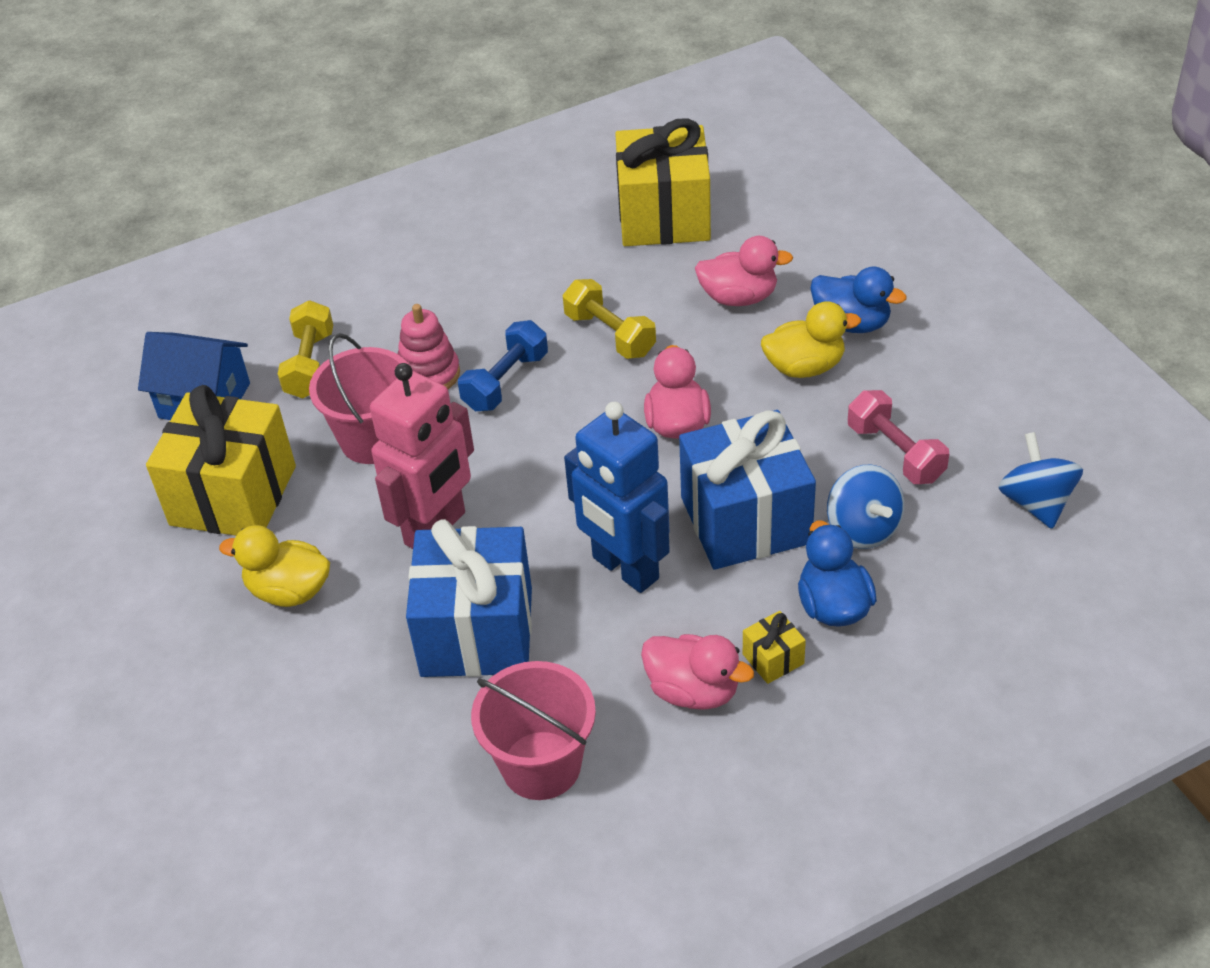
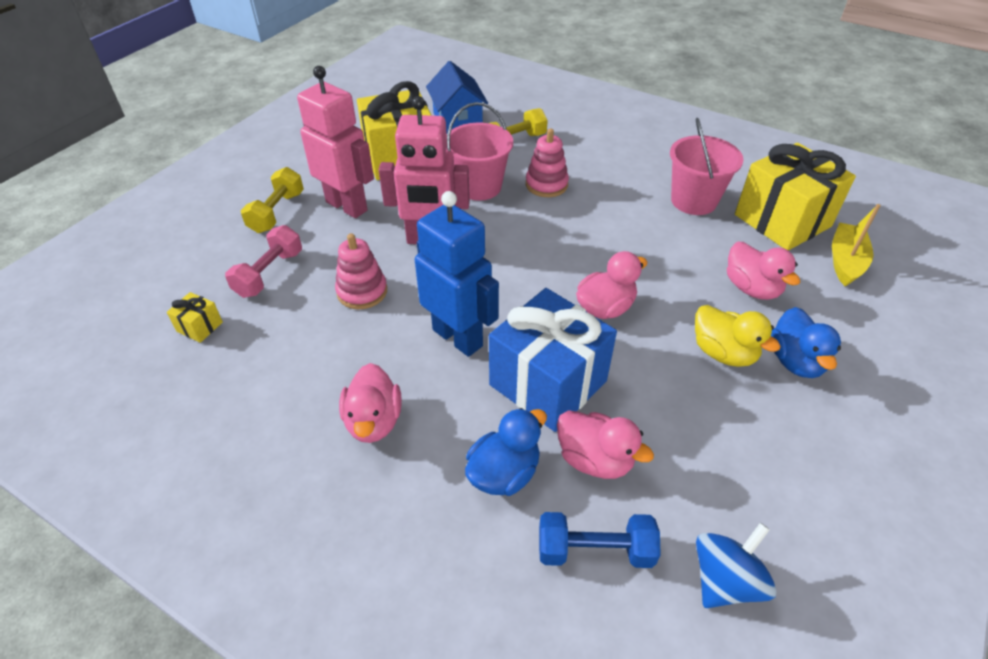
camera: 55 degrees right, 0 degrees up
(289, 591) = (347, 206): yellow duck -> pink robot
(476, 632) = (362, 291): blue gift -> pink stacking toy
(505, 381) = (569, 216): blue dumbbell -> blue dumbbell (595, 550)
(541, 765) = (271, 368): pink bucket -> pink bucket (693, 201)
(610, 334) = (652, 242): yellow dumbbell -> yellow dumbbell (277, 212)
(624, 569) = (458, 337): blue robot -> blue robot turned 120 degrees clockwise
(758, 209) = (845, 261): none -> yellow boat
(773, 659) = (429, 456): yellow gift -> yellow gift (200, 327)
(863, 528) = (595, 459): blue spinning top -> pink duck
(895, 453) = (690, 447): pink dumbbell -> pink dumbbell (269, 273)

